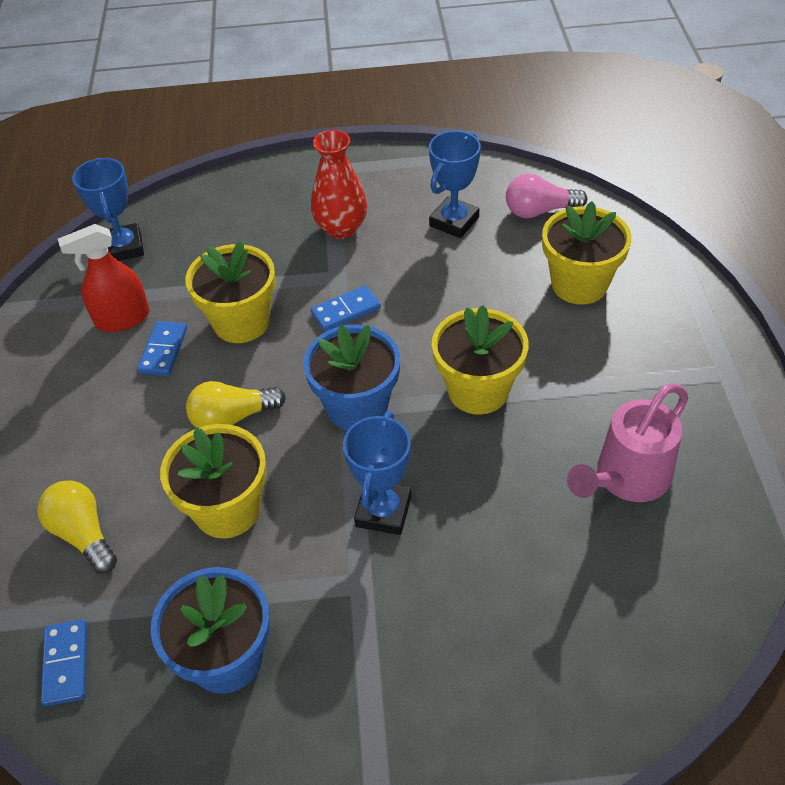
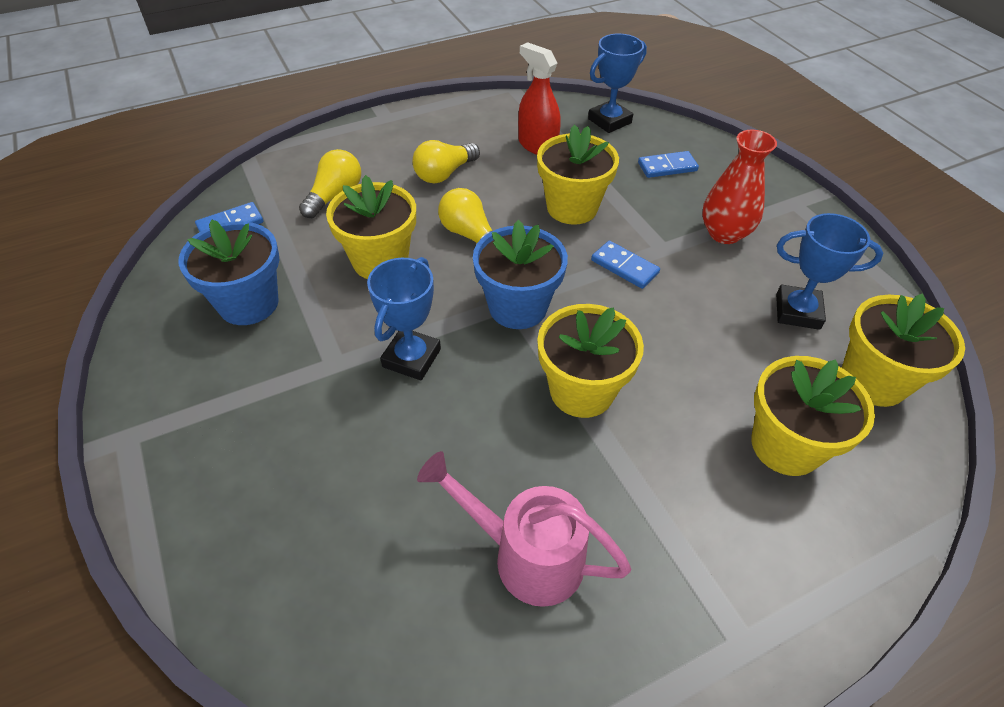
camera: 65 degrees right, 0 degrees up
(115, 415) = (444, 174): none -> yellow light bulb
(163, 350) = (518, 176): blue domino -> blue domino (667, 167)
(383, 511) = (411, 358): blue trophy -> blue trophy turned 60 degrees counterclockwise
(539, 211) = (873, 380): pink light bulb -> yellow flower pot

